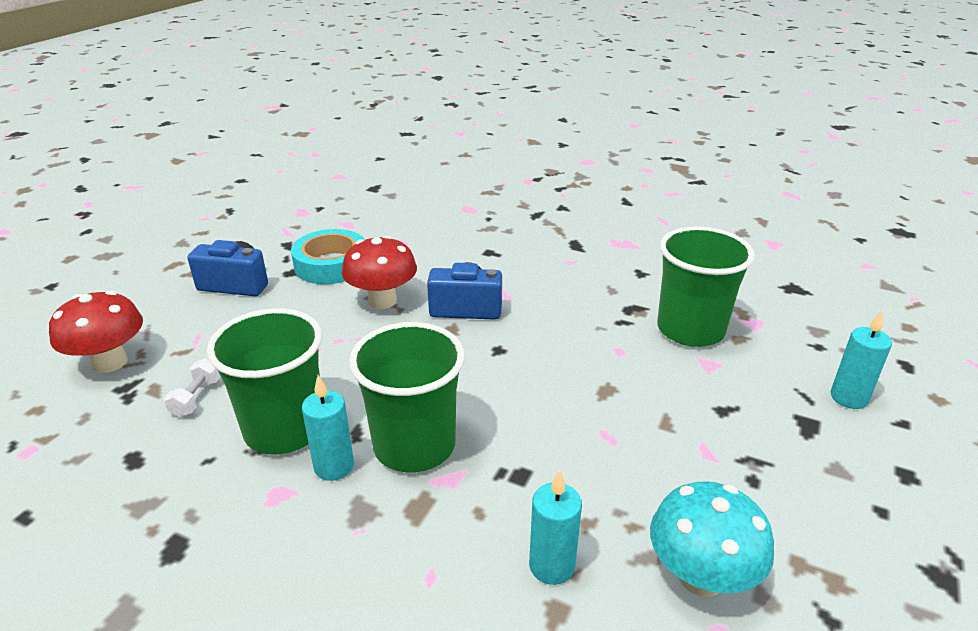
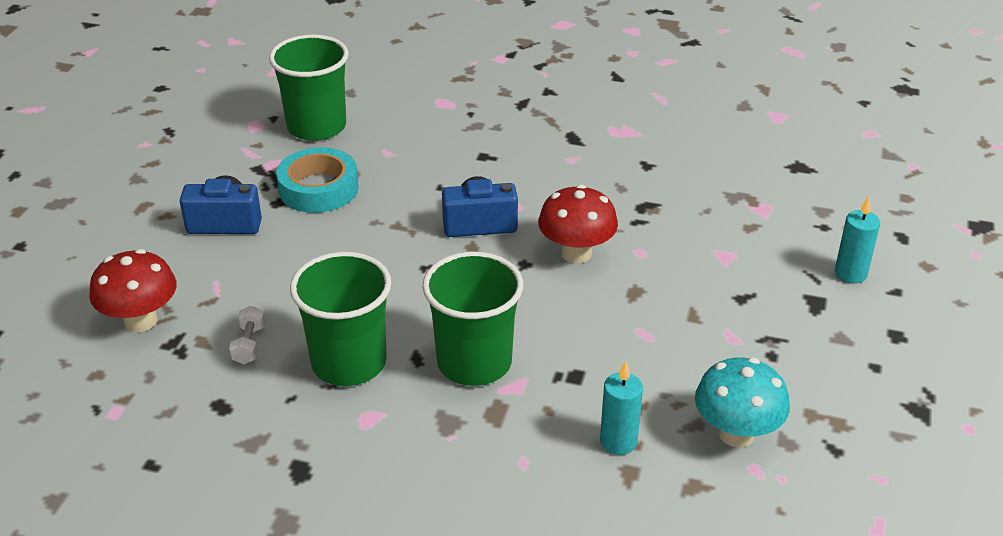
camera: 10 degrees left, 5 degrees up
(334, 466) = (409, 389): turquoise candle -> none
(382, 301) = (390, 224): red mushroom -> red mushroom (576, 253)
(690, 330) = (704, 223): green cup -> green cup (316, 127)

